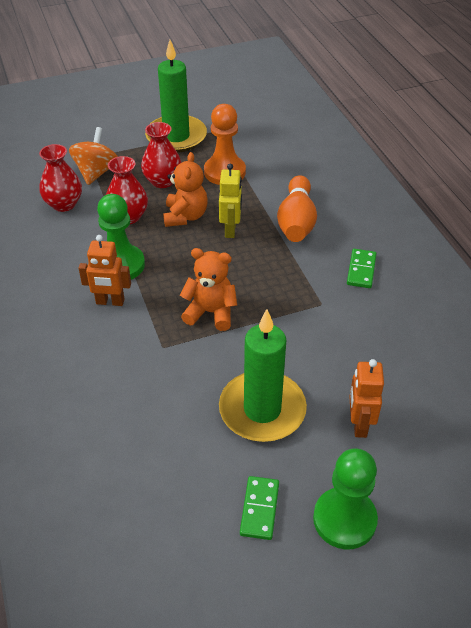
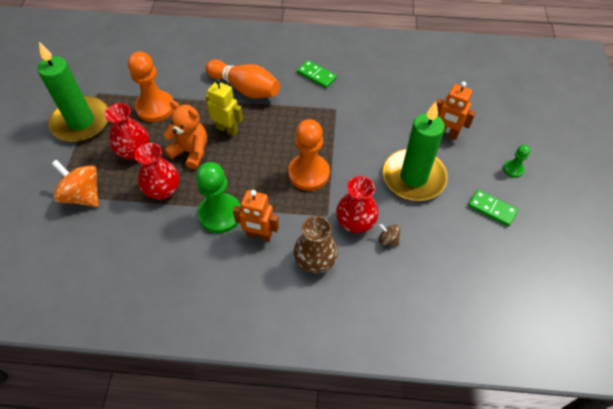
camera: 65 degrees left, 10 degrees up
(64, 204) = (109, 234): red vase -> red vase (355, 223)
(98, 356) = (315, 261): none -> brown vase
(110, 302) = (259, 235): orange robot -> orange robot turned 75 degrees clockwise
(156, 411) = (388, 240): none -> brown spinning top
(210, 312) = (308, 173): orange teddy bear -> orange pawn
(344, 519) = (513, 169): green pawn -> green pawn, size x0.48

